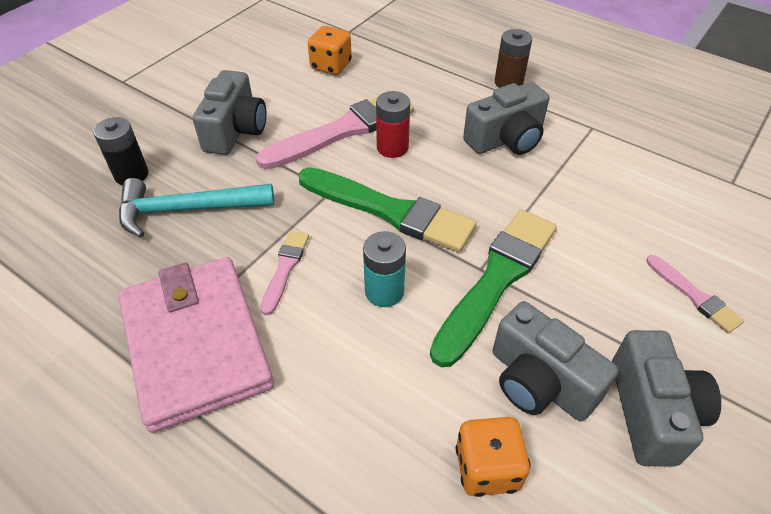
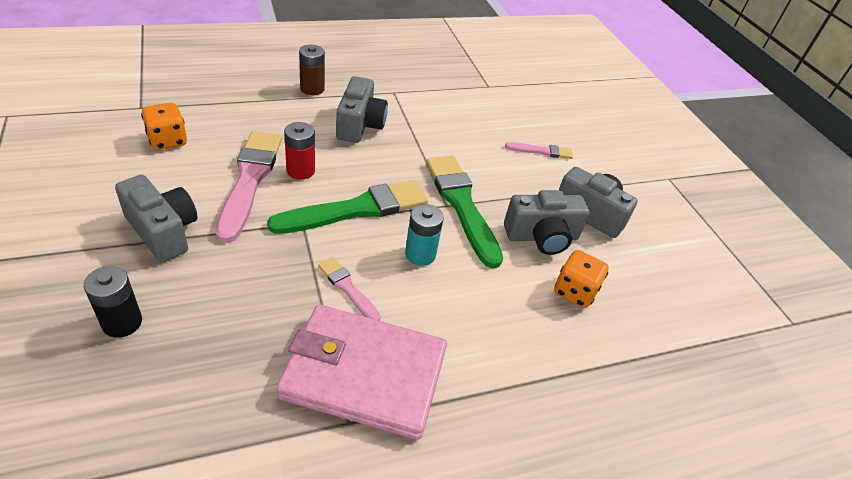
camera: 60 degrees left, 5 degrees down
(187, 210) = (218, 308): turquoise hammer -> none

